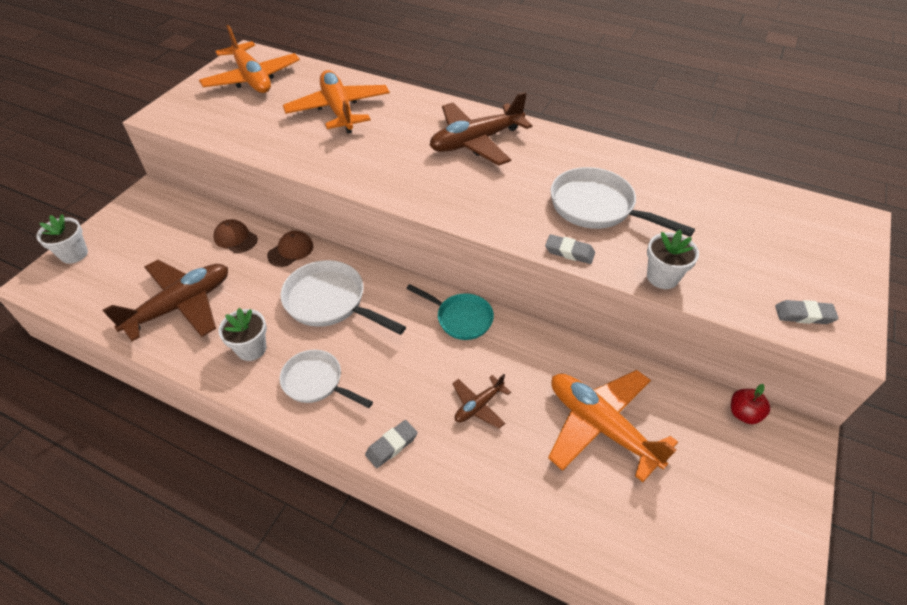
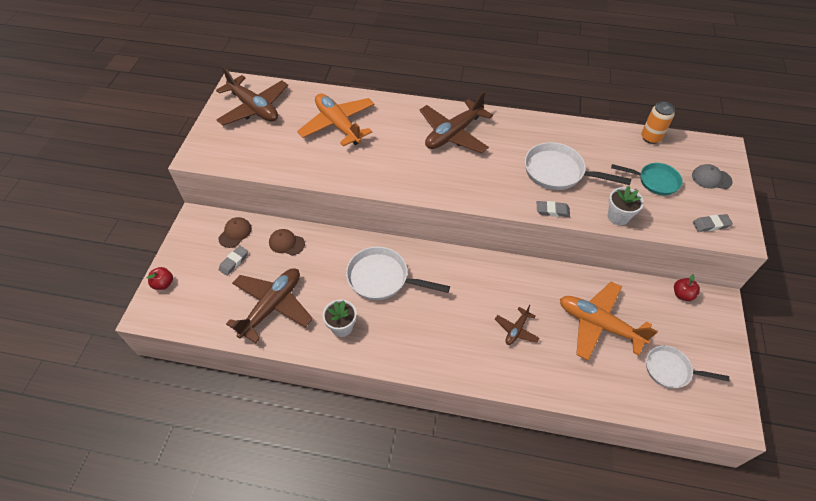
camera: 15 degrees left, 5 degrees up
(74, 254) = (163, 284): white flower pot -> red apple
(252, 78) = (254, 108): orange plane -> brown plane
(290, 251) = (334, 244): brown cap -> brown cap (235, 233)
(316, 382) = (400, 340): white pan -> white pan (671, 370)
(391, 446) = (470, 371): grey eraser -> grey eraser (234, 262)
(460, 318) = (479, 270): turquoise pan -> turquoise pan (654, 181)
(747, 189) = (650, 138): none -> orange can
(823, 255) = (711, 178): none -> grey cap

